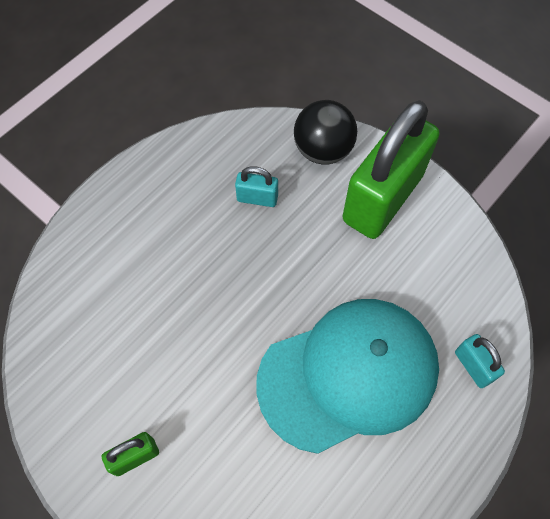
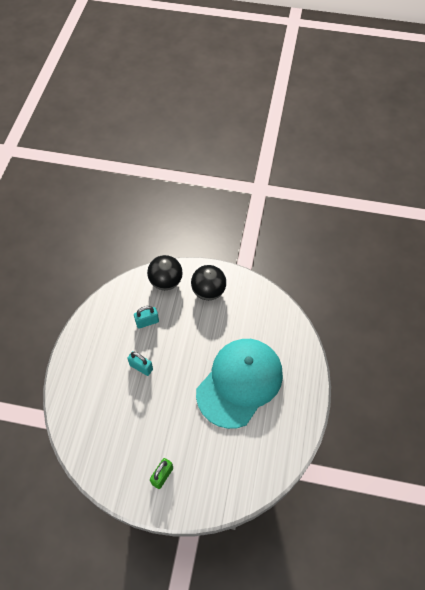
camera: 30 degrees left, 5 degrees down
(382, 198) = (208, 291): green padlock -> black ball
(473, 366) = (292, 348): turquoise padlock -> turquoise padlock (141, 367)

